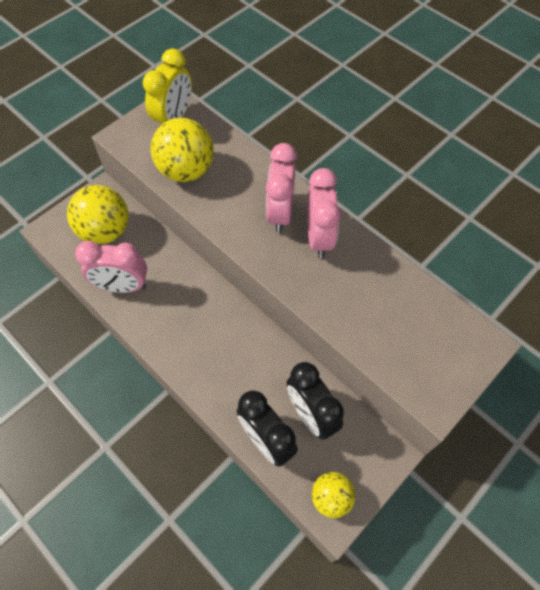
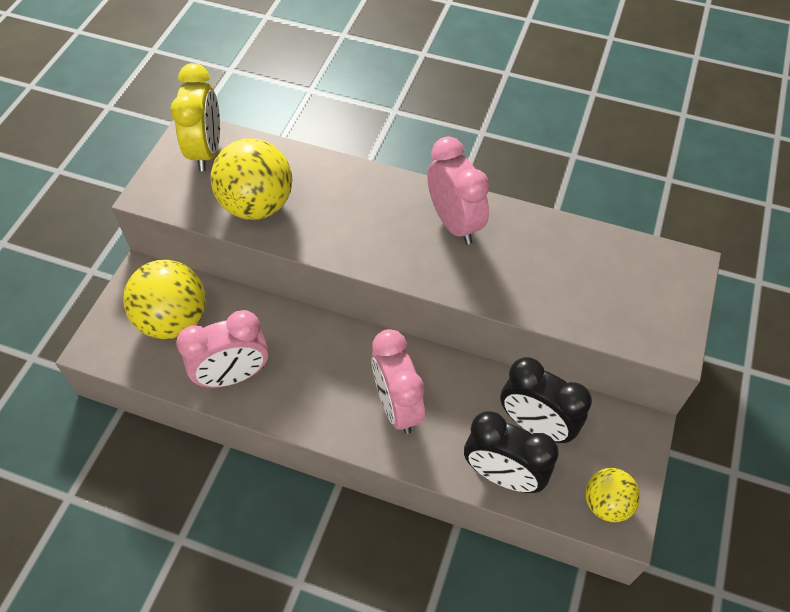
camera: 25 degrees left, 5 degrees down
(280, 213) = (396, 213): pink clock -> pink clock (397, 406)

